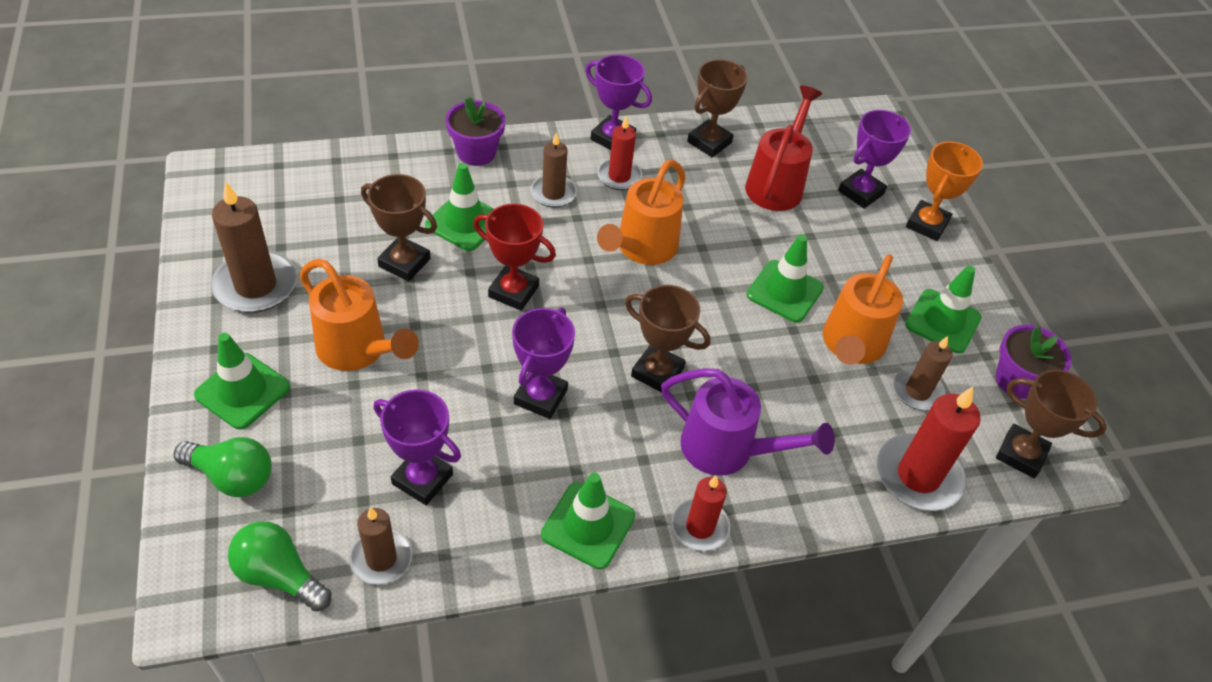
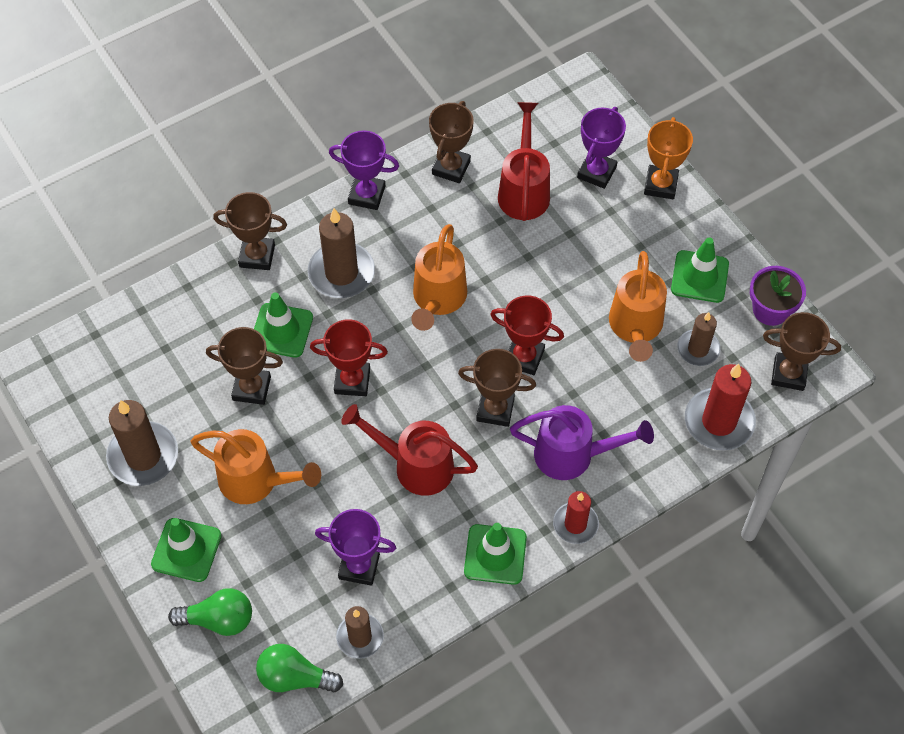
camera: 15 degrees left, 10 degrees up
(476, 152) = (257, 256): purple flower pot -> brown trophy
(540, 397) = (415, 465): purple trophy -> red watering can
(553, 193) = (341, 273): brown candle -> brown candle, size x1.61
(619, 176) = (389, 234): red candle -> none
(712, 332) = (524, 357): none -> red trophy
(784, 291) = (567, 297): green traffic cone -> none

